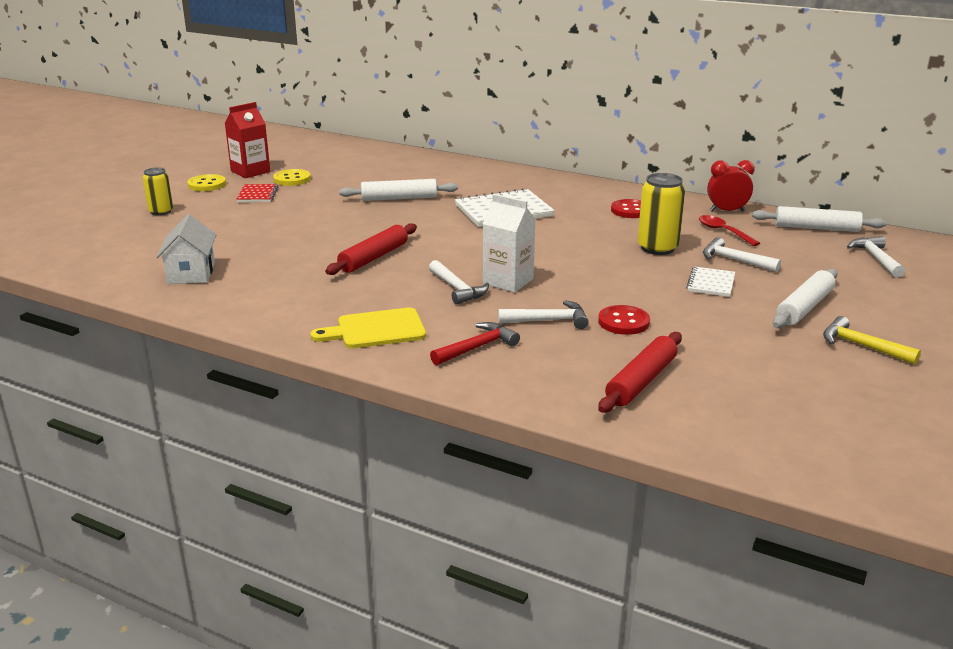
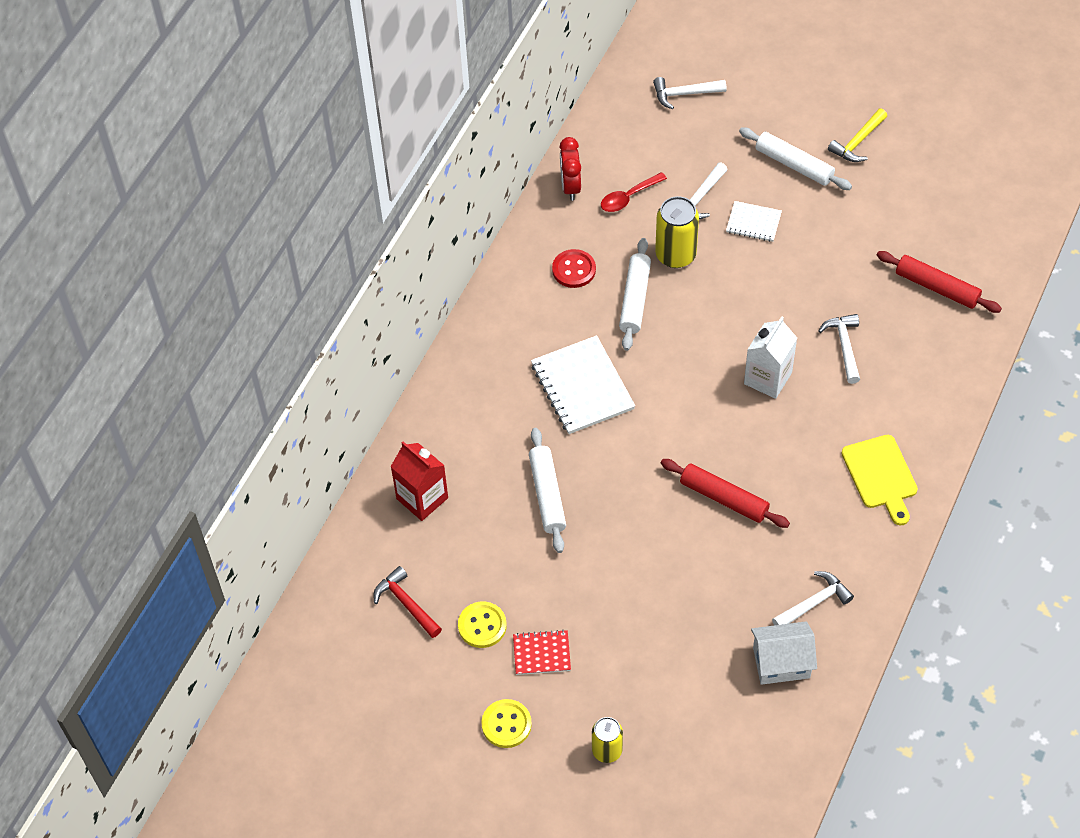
camera: 90 degrees left, 30 degrees up
(250, 171) = (453, 683): red carton -> red carton (422, 498)
(457, 289) = (789, 419): white hammer -> white hammer (814, 603)
(477, 347) = (901, 397): red hammer -> red hammer (406, 603)
(623, 322) = (839, 292): red button -> none
(816, 228) = (613, 122): white rolling pin -> white rolling pin (635, 299)

